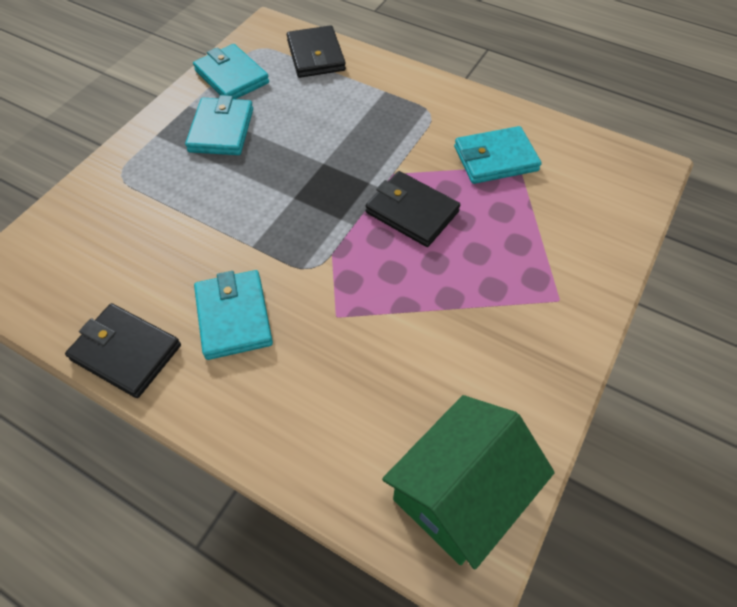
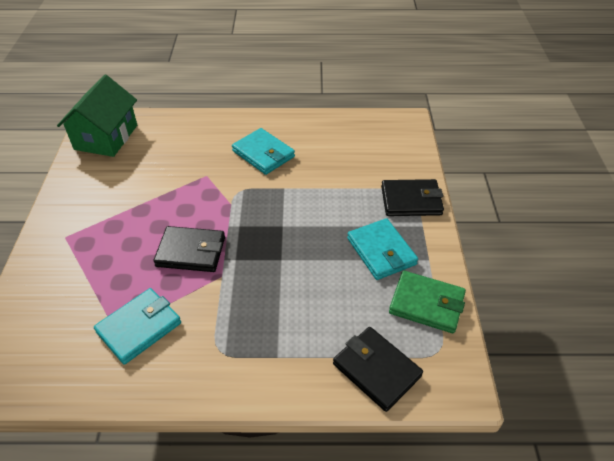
camera: 150 degrees right, 10 degrees down
(126, 352) = (303, 122): black wallet -> black wallet (411, 200)
(231, 77) = (426, 304): turquoise wallet -> green wallet

